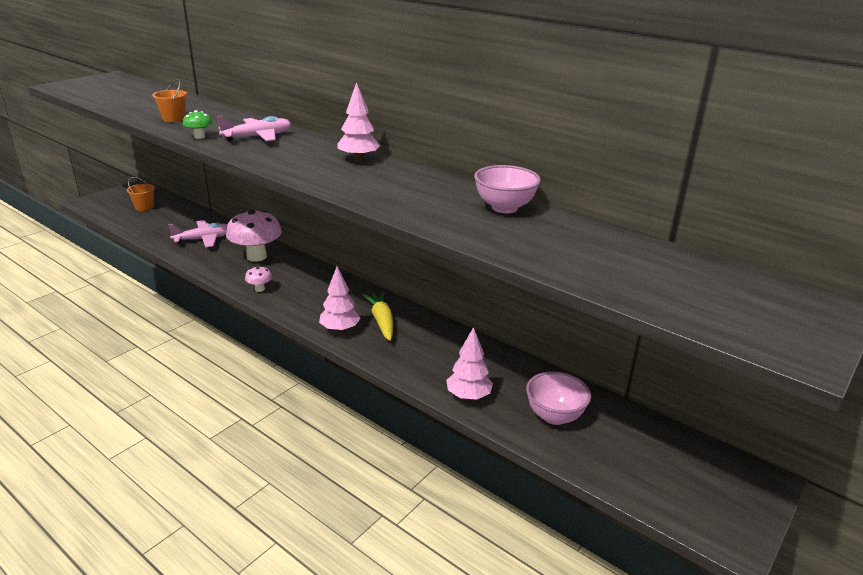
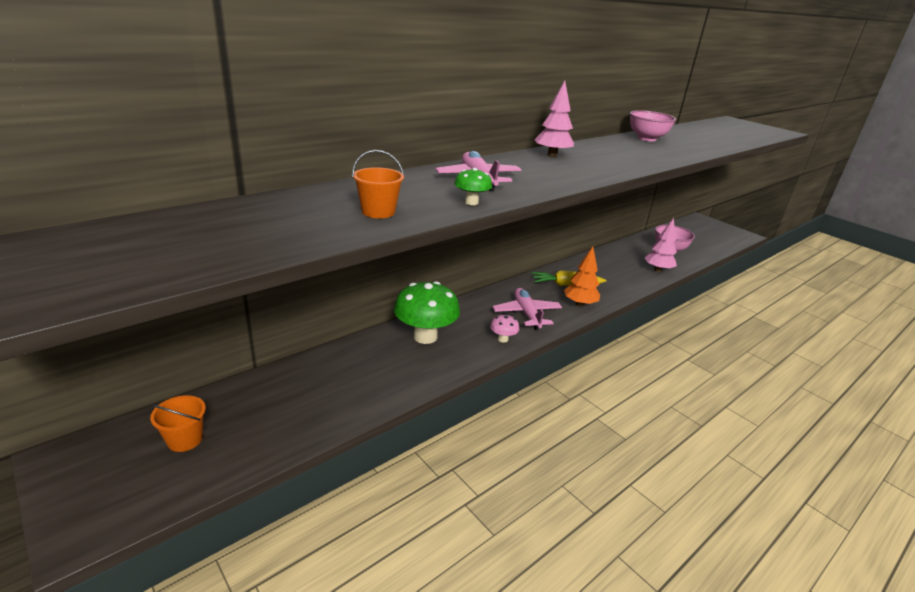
camera: 80 degrees left, 0 degrees up
(204, 239) = (357, 374): pink plane -> pink plane (526, 314)
(256, 256) = (425, 336): pink mushroom -> green mushroom
(340, 329) = (579, 304): pink tree -> orange tree

